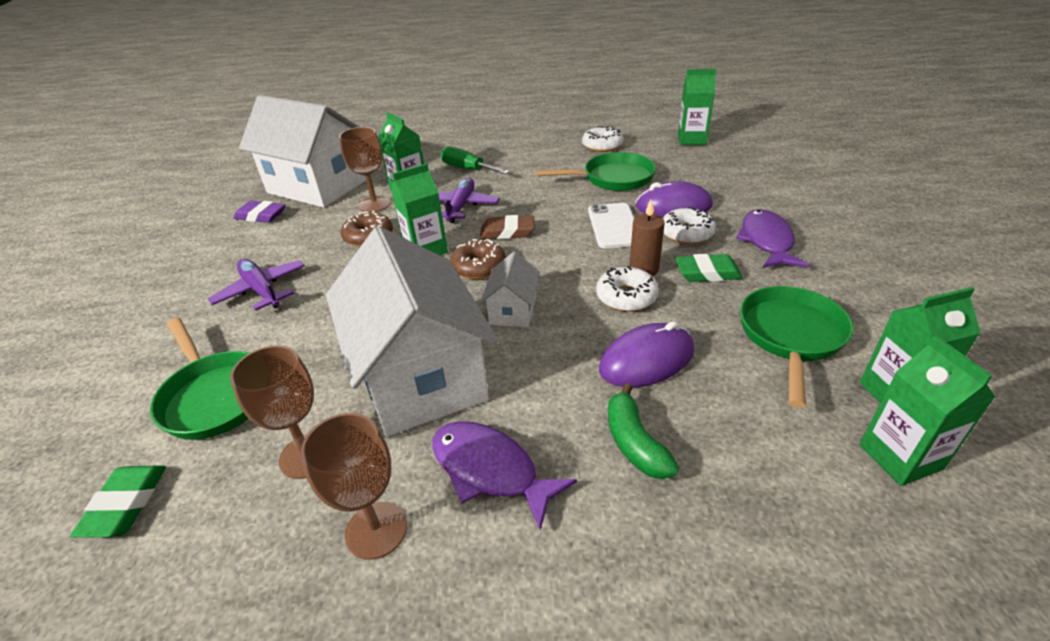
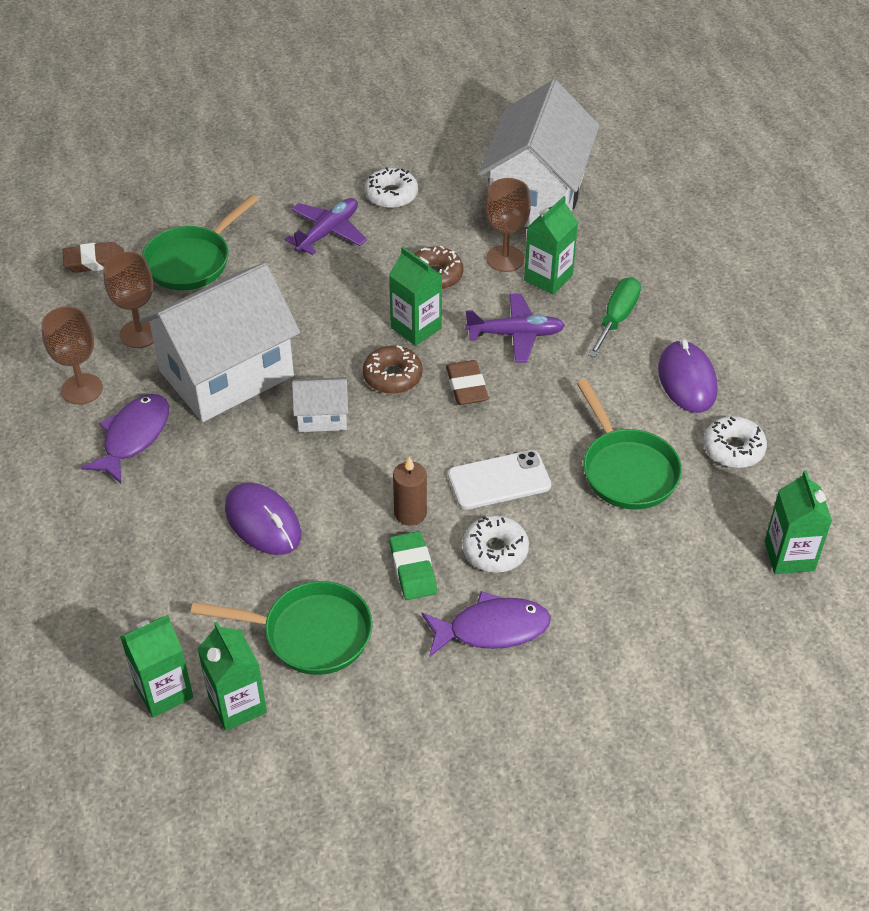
camera: 75 degrees right, 10 degrees up
(125, 504) = (95, 261): green eraser -> brown eraser
(261, 216) = (460, 177): purple eraser -> none
(626, 297) = (357, 501): white donut -> white donut (391, 195)
(635, 443) = (165, 519): green banana -> none
(673, 206) = (561, 536): purple mouse -> purple mouse (687, 380)

